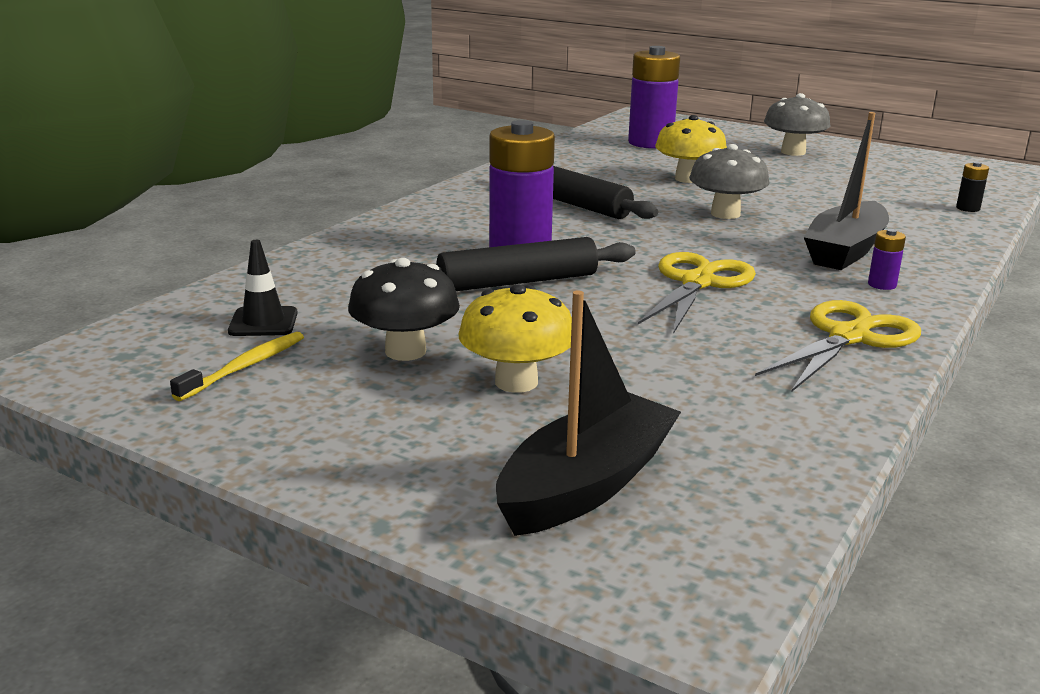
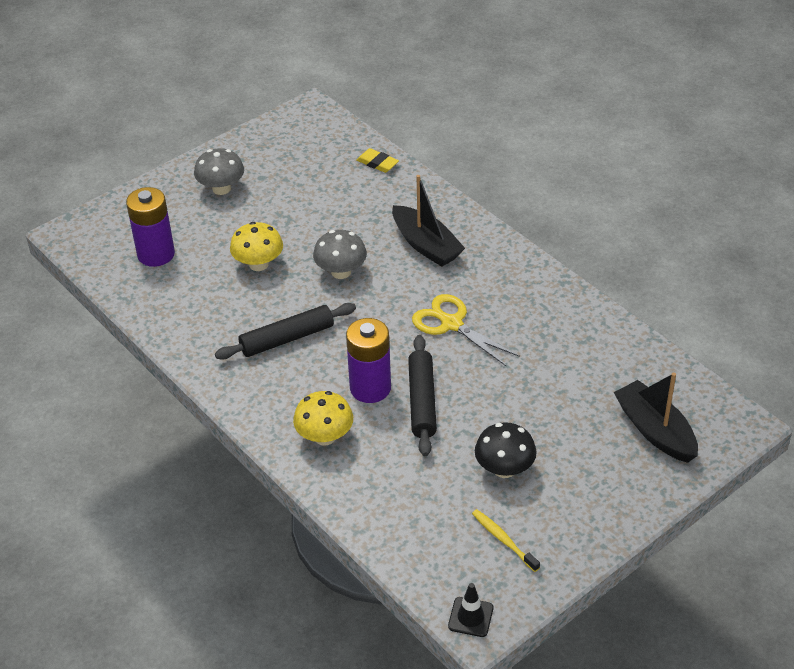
camera: 70 degrees left, 20 degrees up
(263, 322) = (443, 528): black traffic cone -> black traffic cone (470, 617)
(516, 382) = (554, 431): yellow mushroom -> yellow mushroom (325, 437)
(849, 337) = (540, 293): yellow scissors -> none
(882, 285) = (480, 252): purple battery -> none
(968, 208) = (377, 163): black battery -> yellow eraser

